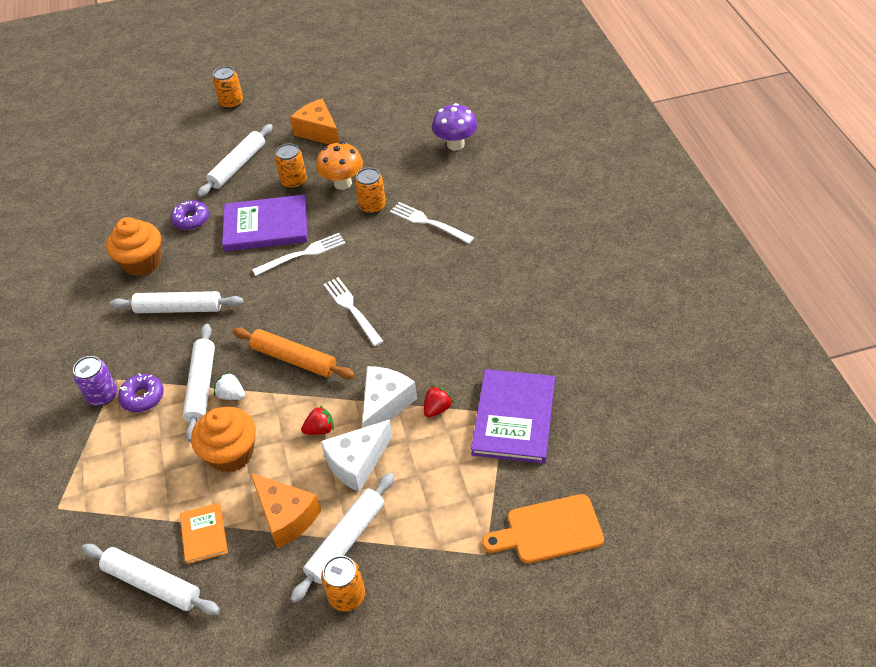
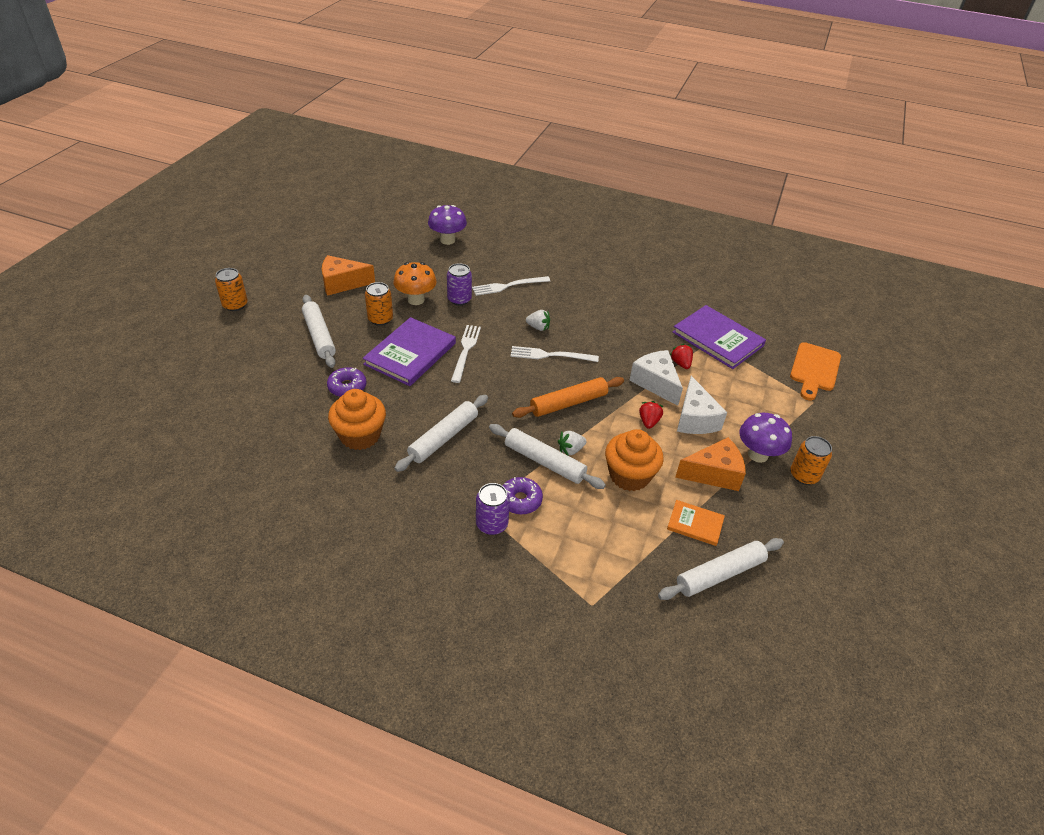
camera: 60 degrees left, 5 degrees down
(346, 541) = (758, 455): white rolling pin -> purple mushroom
(372, 206) = (459, 299): orange can -> purple can
(386, 278) = (538, 327): none -> white strawberry

